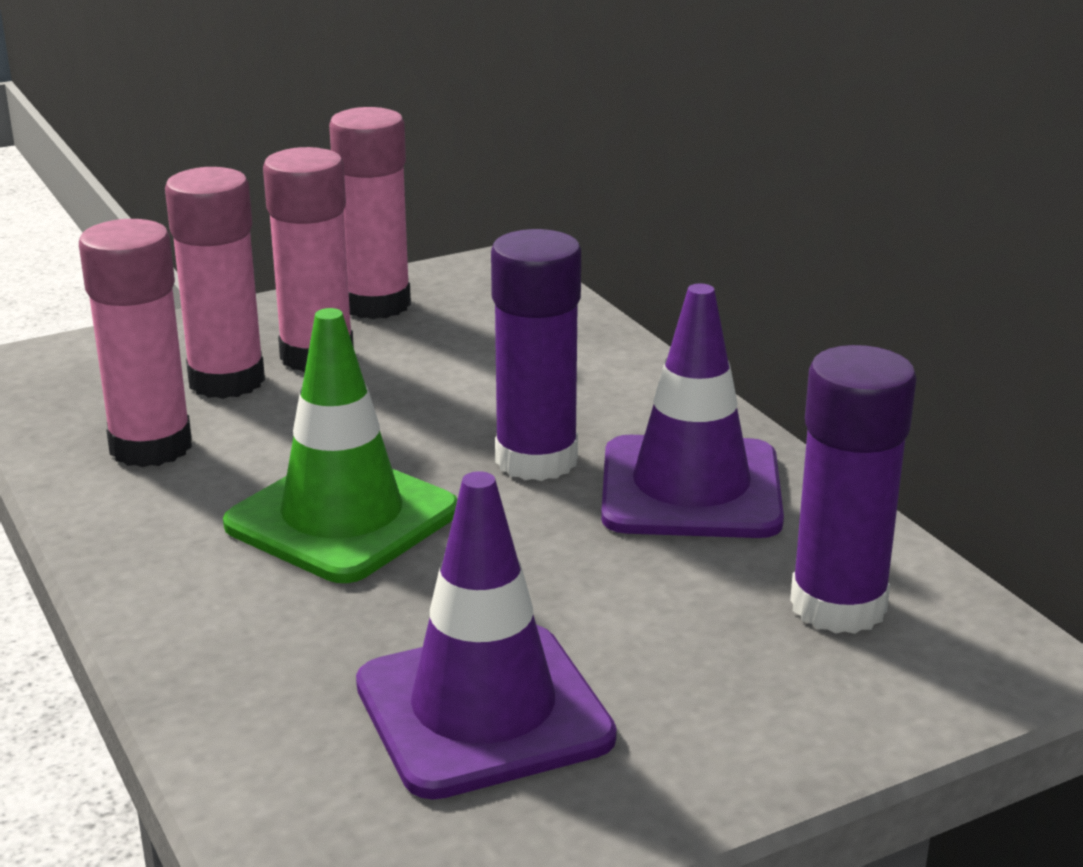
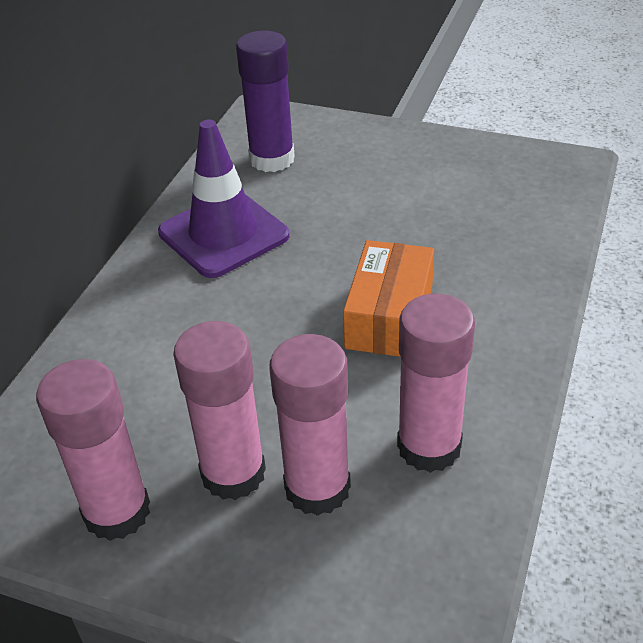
camera: 130 degrees left, 15 degrees up
(342, 518) = (389, 316): green traffic cone -> orange box
(483, 711) = (449, 194): purple traffic cone -> none
(536, 460) = (254, 293): purple glue stick -> none

